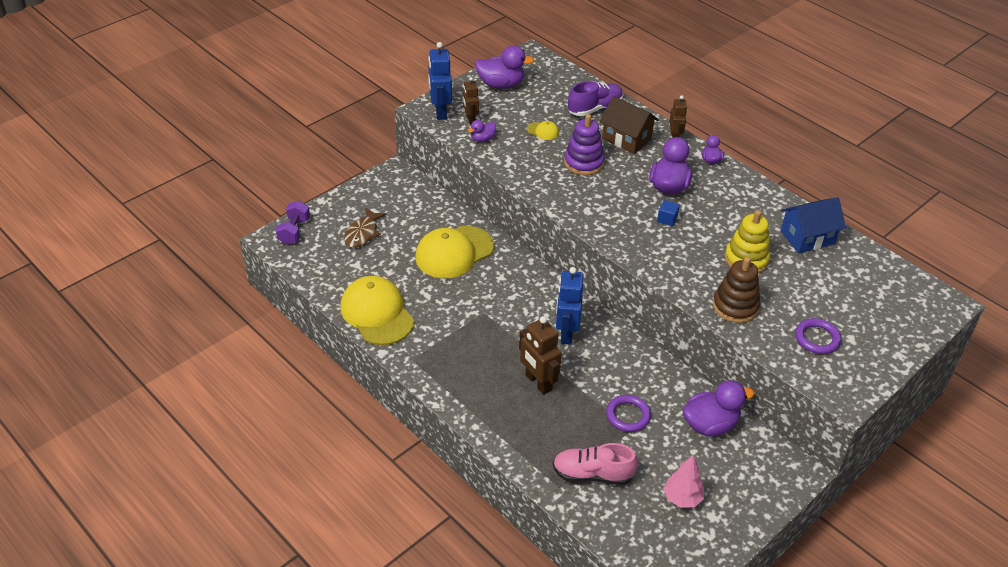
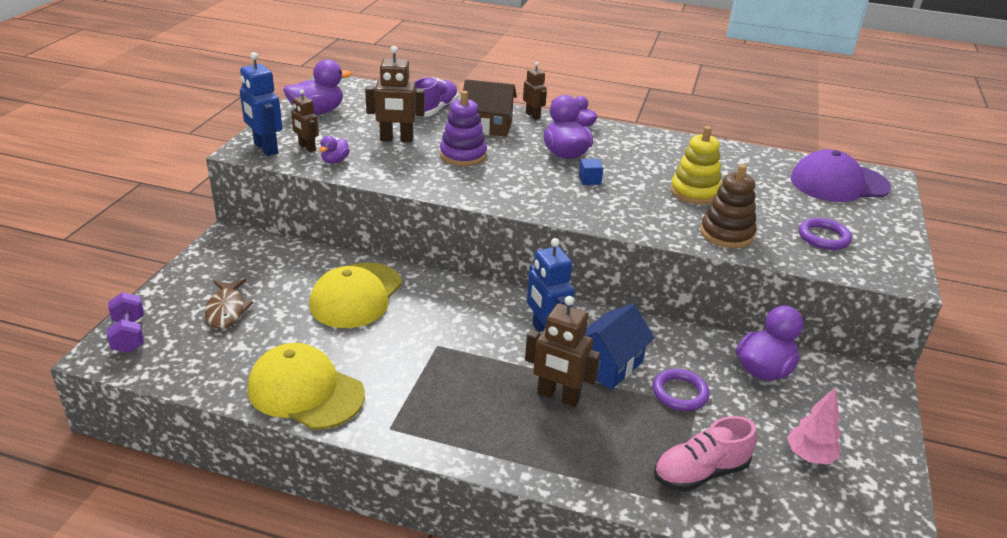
camera: 30 degrees left, 10 degrees down
(543, 131) = (396, 139): yellow cap -> brown robot
(807, 237) = (726, 161): blue house -> blue house (608, 365)
(890, 293) = (838, 183): none -> purple cap

